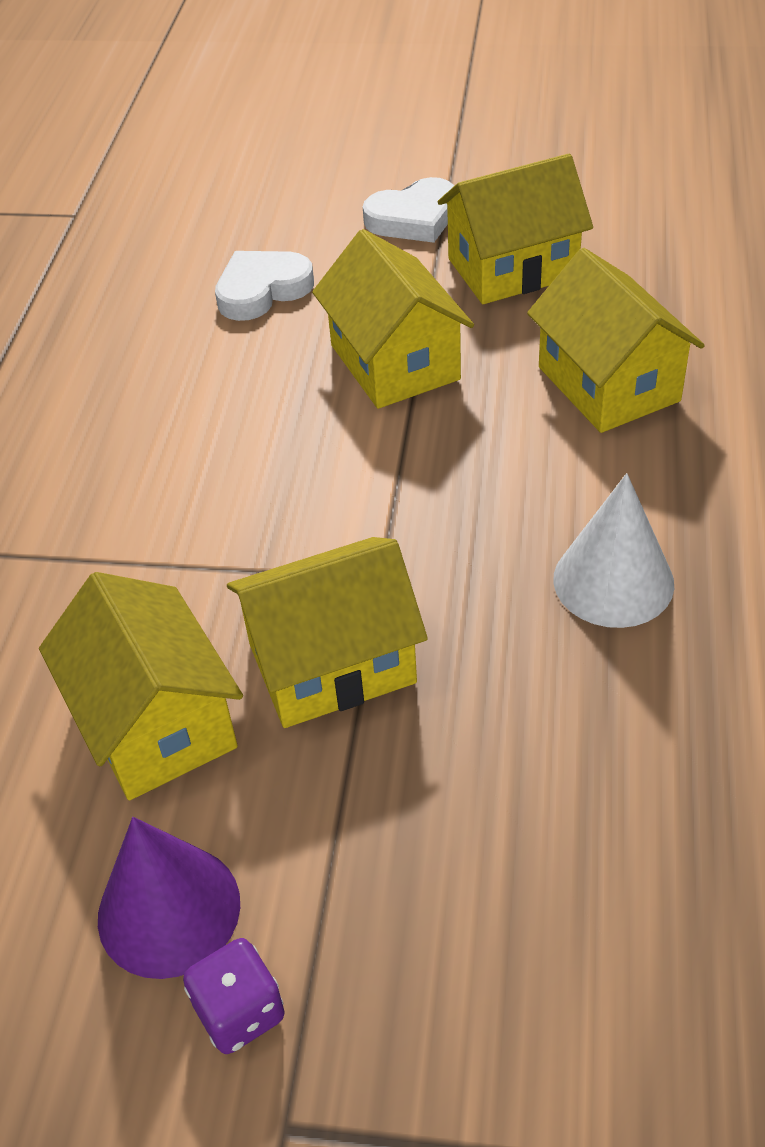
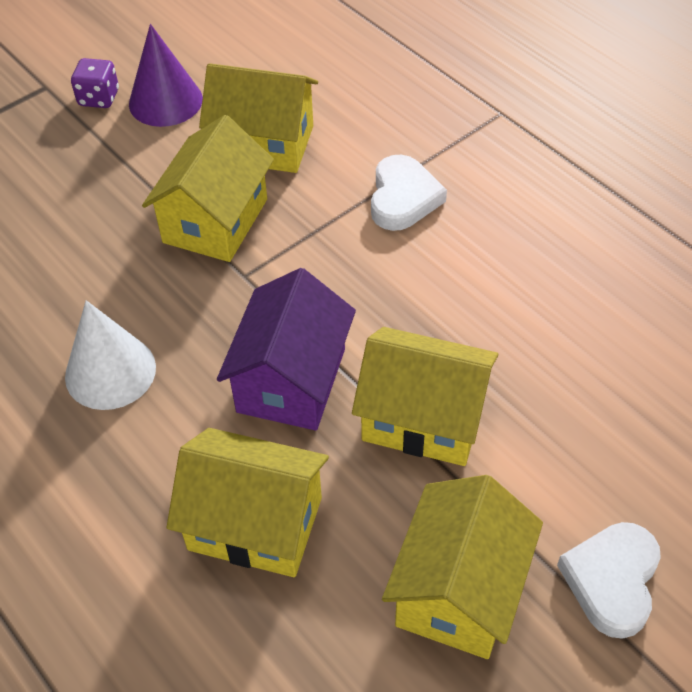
camera: 130 degrees right, 5 degrees up
(262, 290) = (601, 402): white heart -> white heart (403, 198)
(457, 457) = (291, 380): none -> purple house

